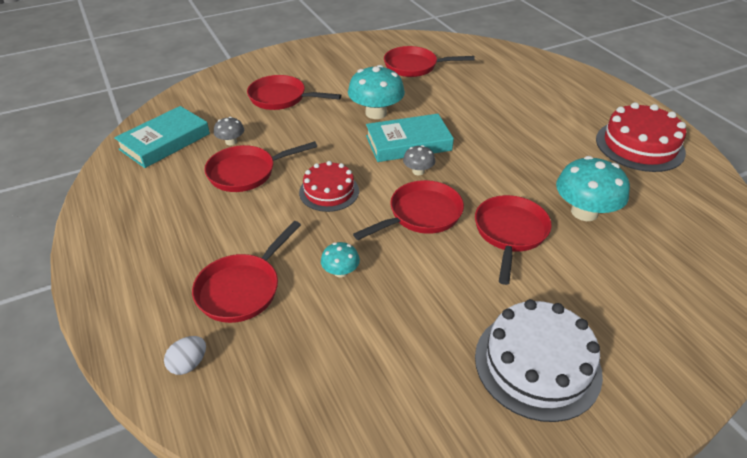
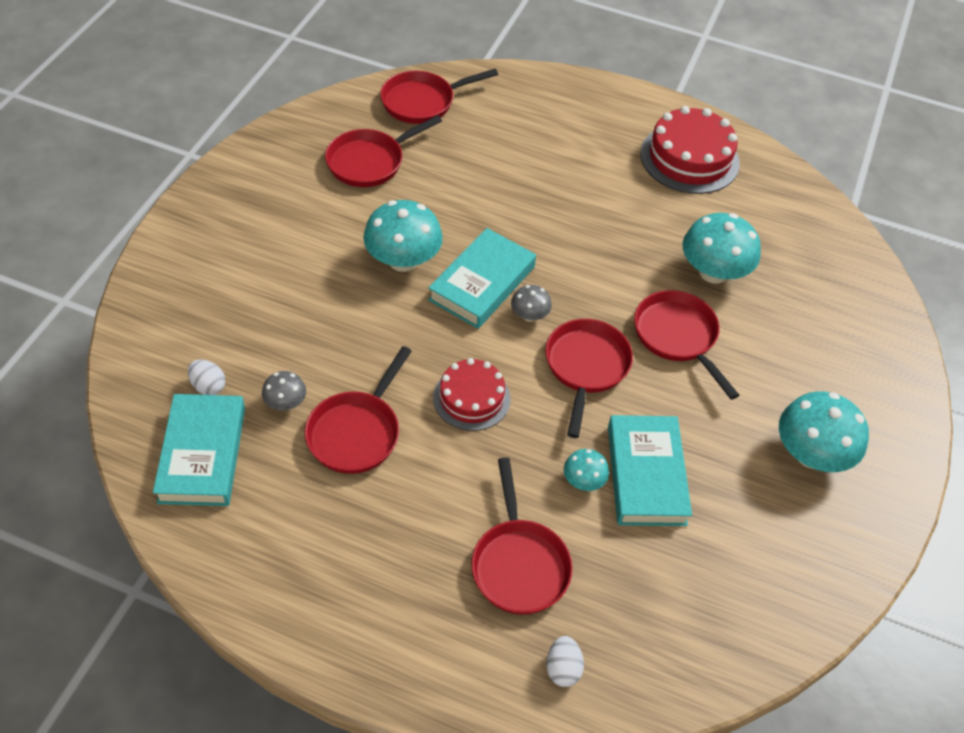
camera: 45 degrees left, 10 degrees up
(207, 117) = (208, 386): none -> white egg
(281, 98) = (266, 301): red pan -> red pan (422, 102)
(387, 295) = (646, 475): none -> turquoise book
(537, 364) = (811, 454): white cake -> turquoise mushroom

